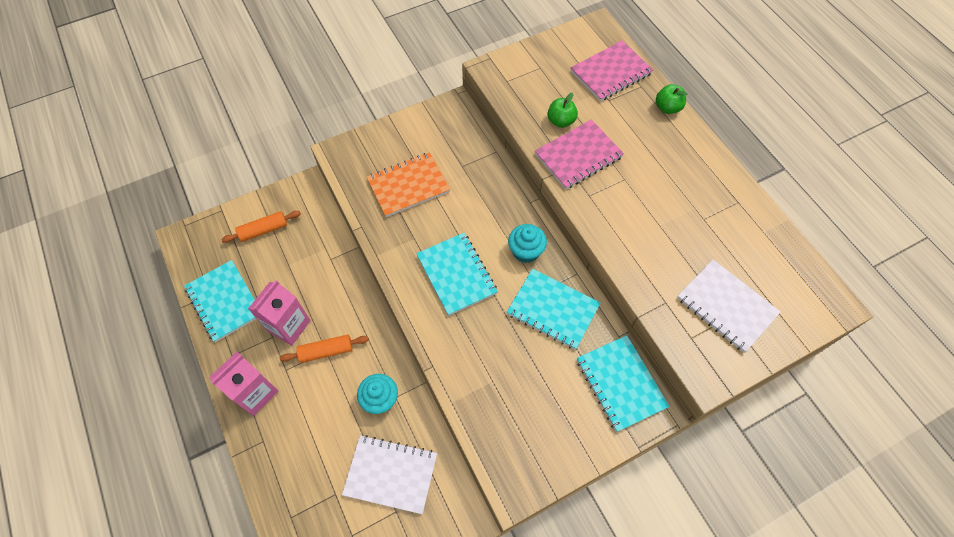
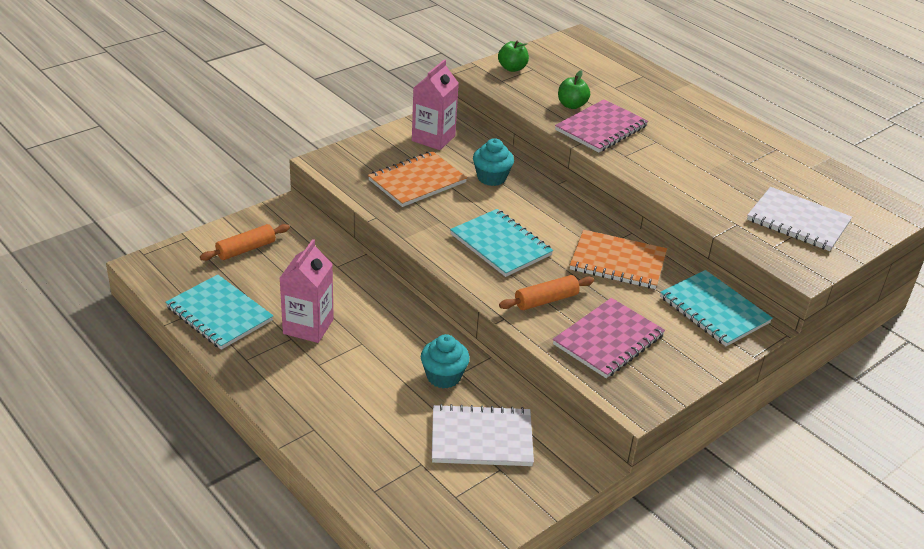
camera: 15 degrees left, 25 degrees down
(255, 393) = (288, 388): pink carton -> pink carton (433, 138)
(326, 351) = (362, 343): orange rolling pin -> orange rolling pin (546, 300)
(525, 251) = (569, 220): turquoise cupcake -> turquoise cupcake (491, 178)
(552, 310) = (618, 262): turquoise notebook -> orange notebook
(611, 72) = (608, 68): pink notebook -> pink notebook (608, 340)
(667, 108) = (676, 89): green apple -> green apple (512, 68)

